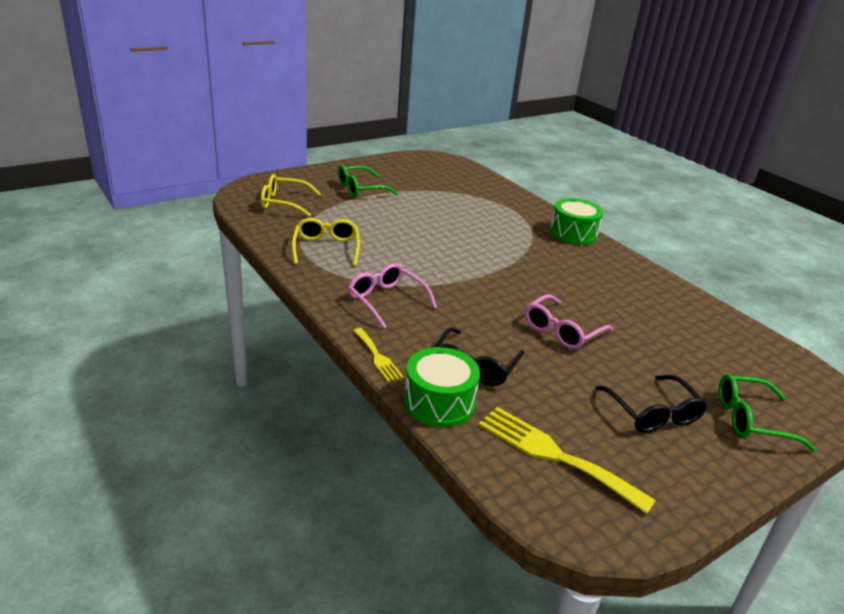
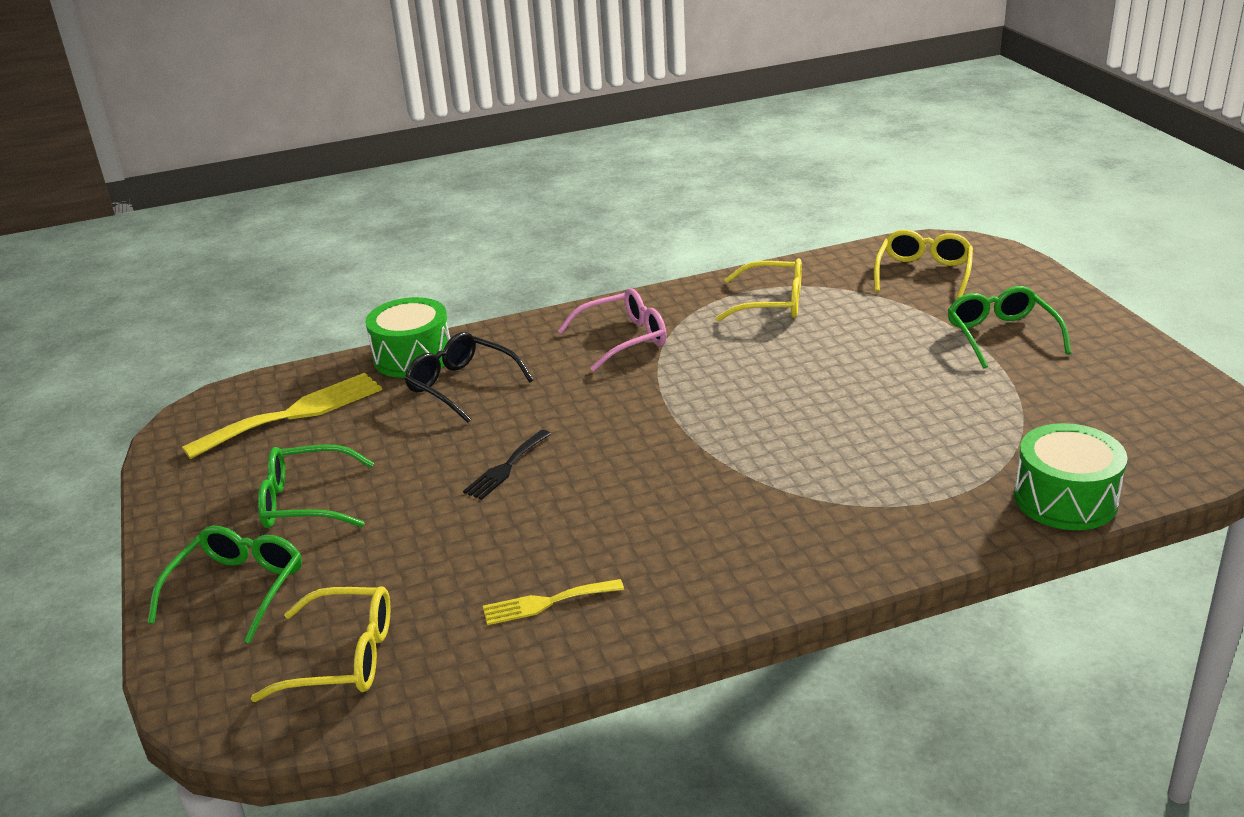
camera: 110 degrees right, 0 degrees up
(377, 357) = (507, 327): yellow fork -> yellow fork (546, 602)
(562, 331) = (506, 467): pink glasses -> black fork
(573, 233) = (836, 559): green drum -> green drum (1065, 499)
(653, 413) = (305, 502): black glasses -> green glasses
(755, 361) = (343, 657): none -> yellow glasses

